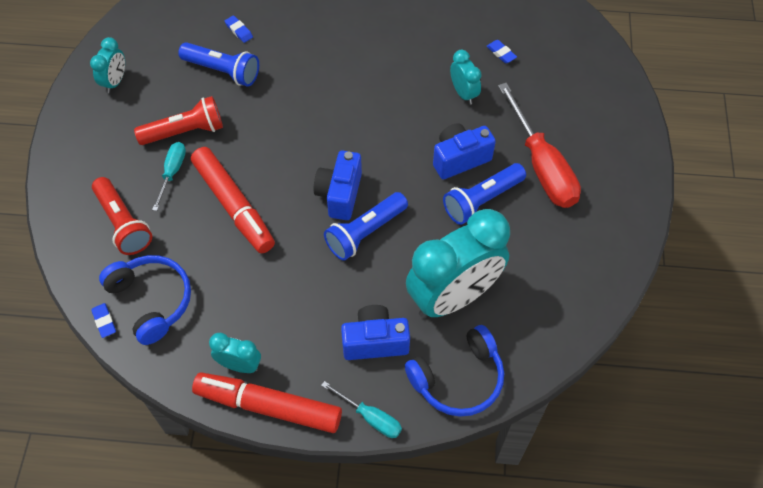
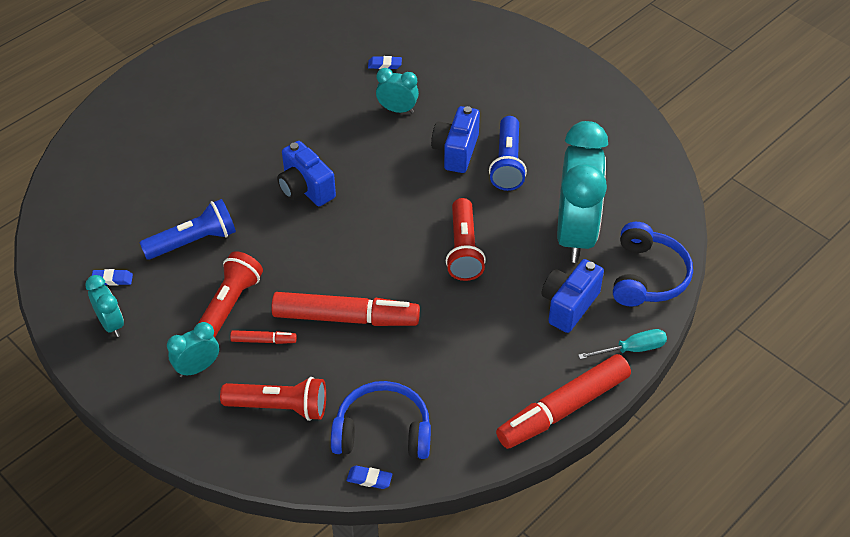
camera: 50 degrees left, 10 degrees down
(172, 173) = (263, 340): turquoise screwdriver -> red marker
(239, 31) = (162, 204): blue eraser -> blue eraser (112, 279)
(240, 365) = (507, 406): turquoise clock -> turquoise clock (197, 368)
(340, 194) = (410, 243): blue camera -> blue camera (305, 189)
(365, 233) = (464, 250): blue flashlight -> red flashlight
(541, 165) = (513, 111): red screwdriver -> none

